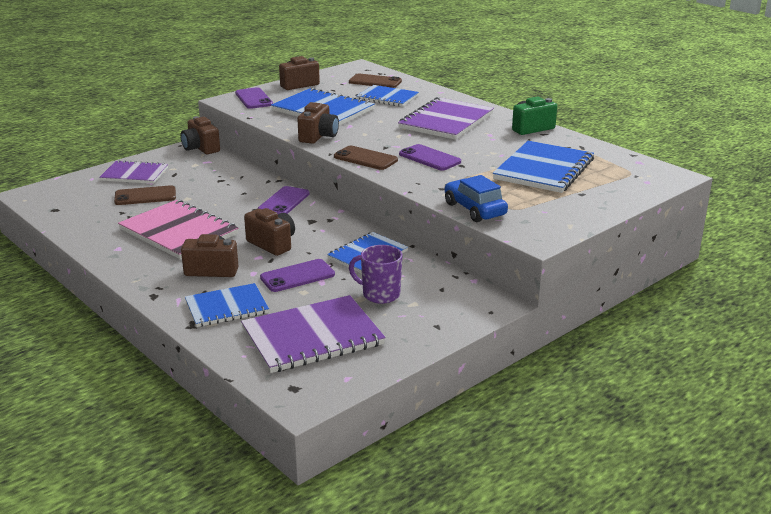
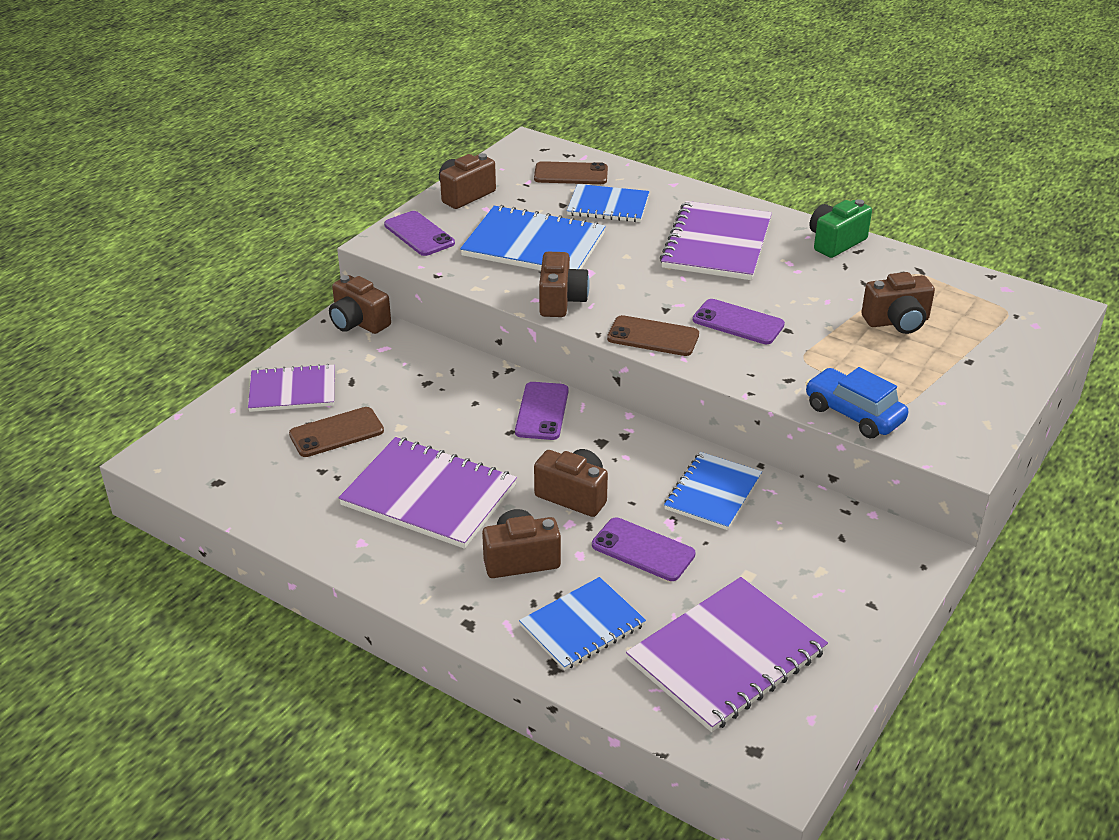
camera: 15 degrees left, 10 degrees up
(178, 232) = (429, 495): pink notebook -> purple notebook
(297, 276) = (643, 550): purple phone -> purple phone turned 75 degrees clockwise
(380, 294) = (769, 563): purple mug -> none
(544, 169) = (897, 322): blue notebook -> brown camera

